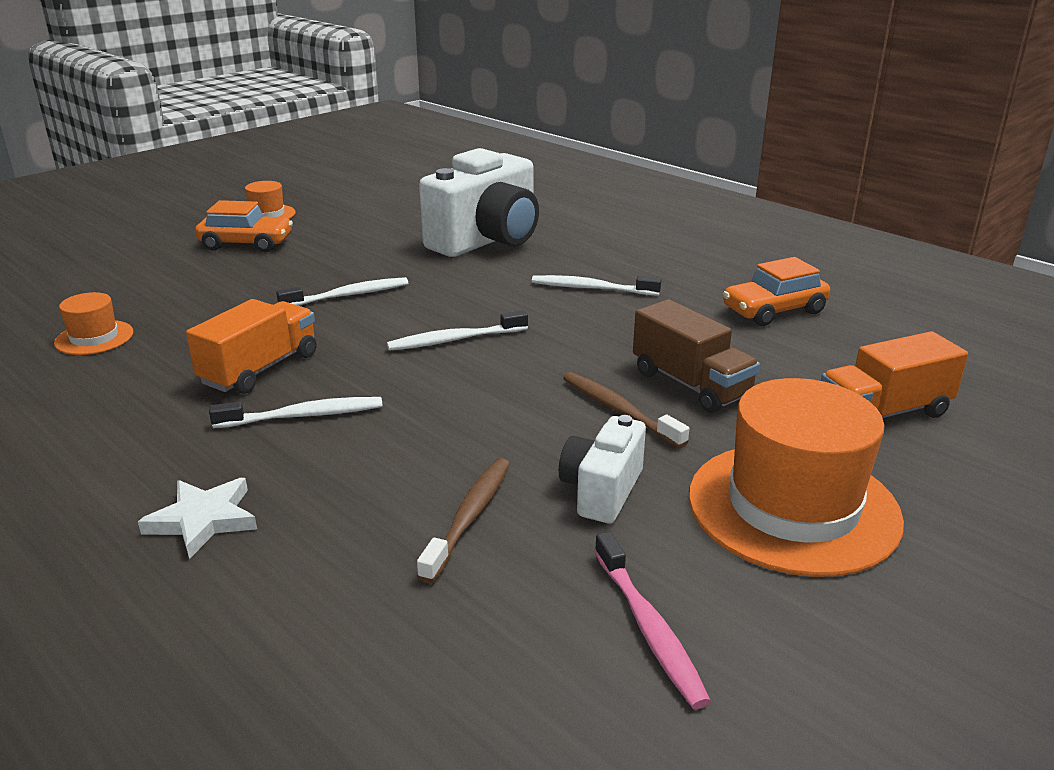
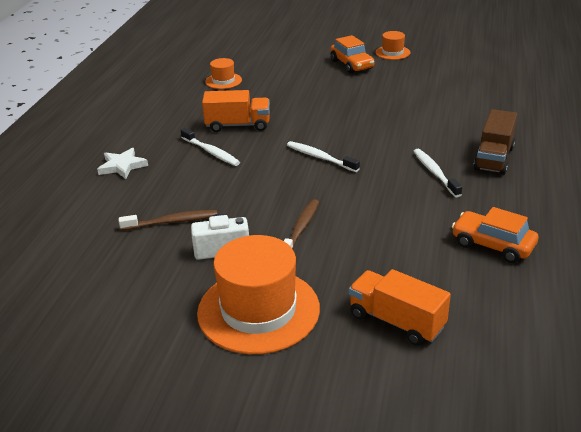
camera: 60 degrees right, 5 degrees up
(348, 295) = (331, 112): white toothbrush -> none
(487, 241) = (453, 119): white camera -> none
(649, 628) = (131, 293): pink toothbrush -> none
(690, 384) = (354, 242): brown truck -> brown truck (494, 158)

